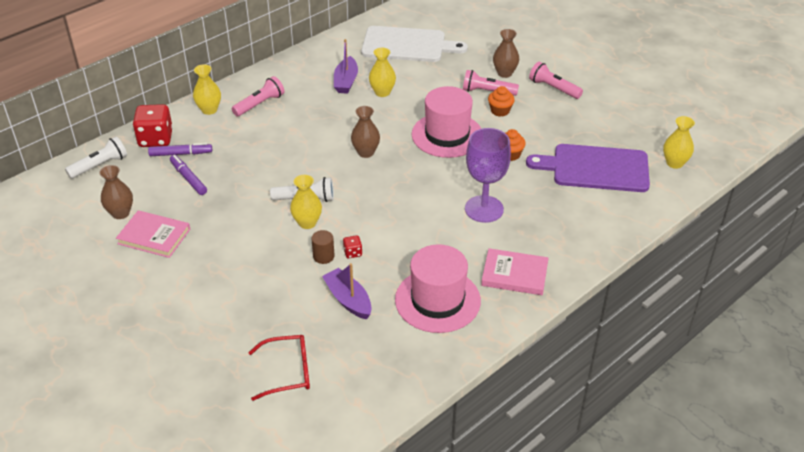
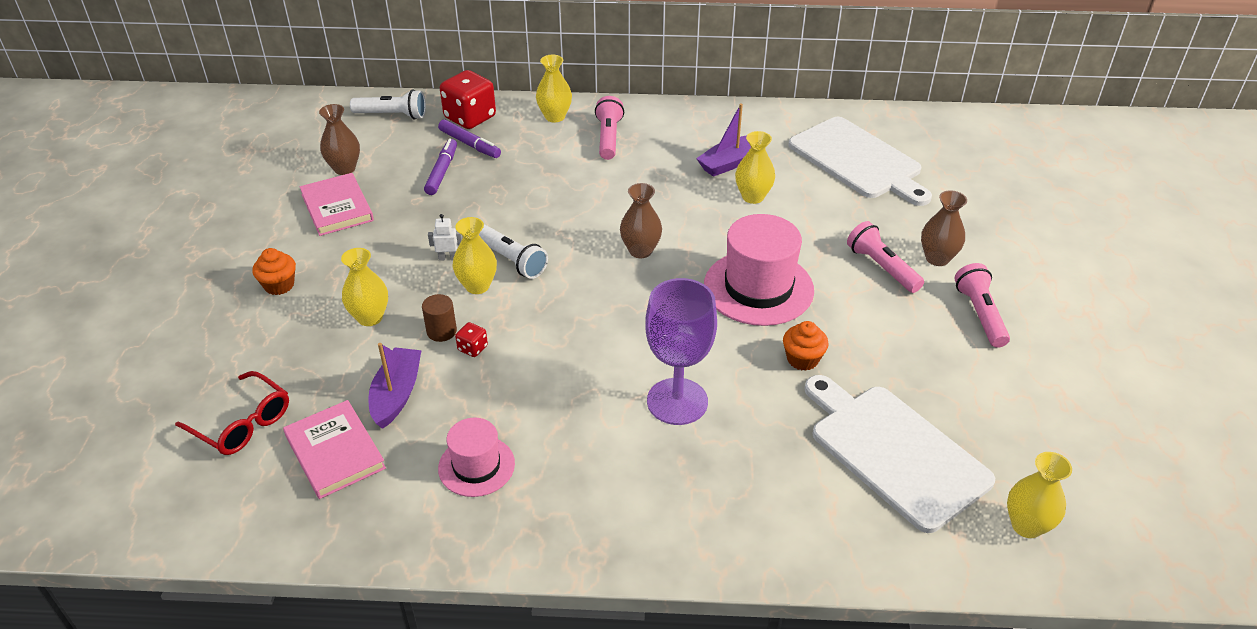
camera: 45 degrees right, 0 degrees up
(260, 104) = (608, 138): pink flashlight -> pink flashlight turned 90 degrees counterclockwise
(268, 220) = (448, 258): none -> white robot
(273, 276) = (370, 317): none -> yellow vase
(437, 300) = (476, 466): pink hat -> pink hat, size x0.59
(500, 111) = (865, 299): orange cupcake -> orange cupcake (279, 285)
(514, 274) = (600, 505): pink book -> pink book (335, 452)
(596, 168) = (894, 452): purple cutting board -> white cutting board

